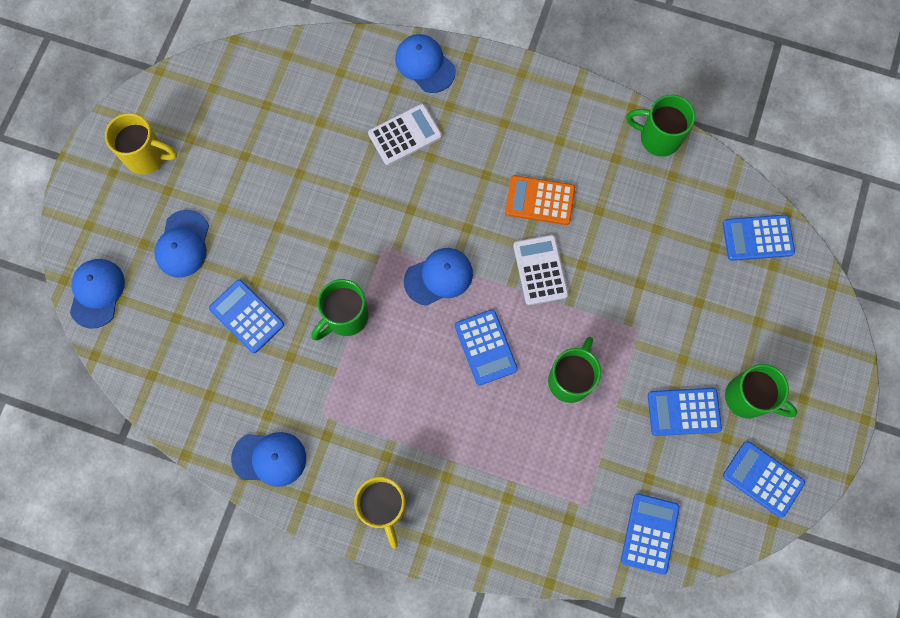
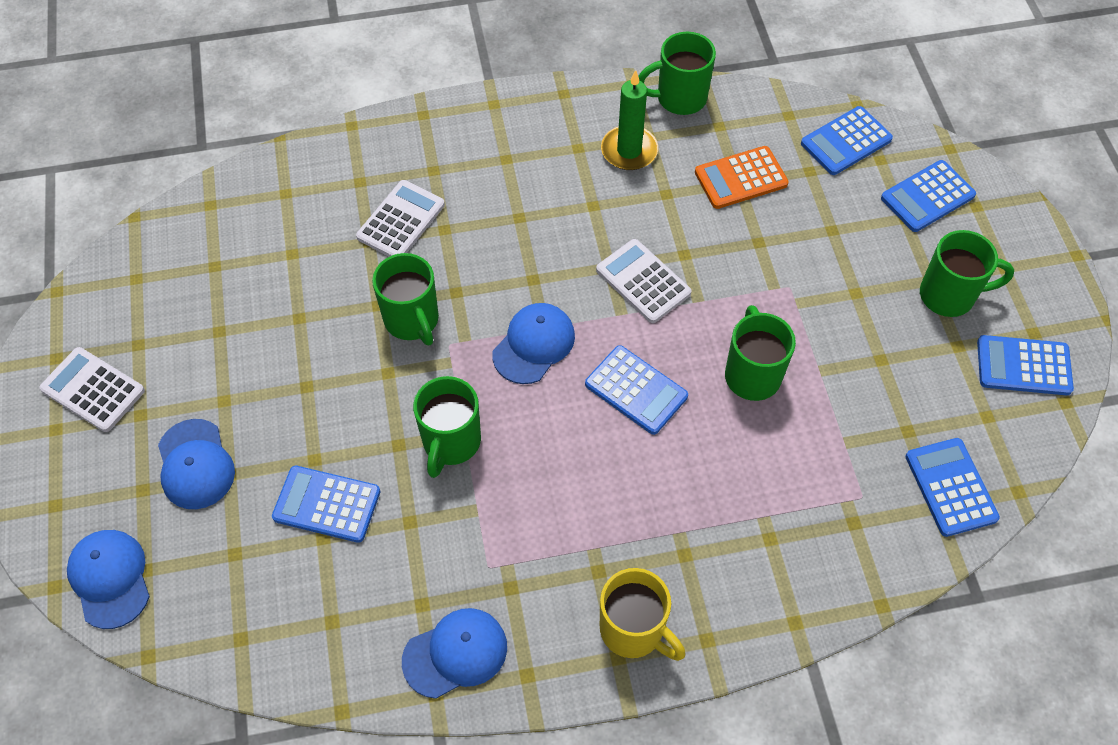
camera: 30 degrees left, 15 degrees down
(147, 157) = (93, 390): yellow mug -> white calculator
(370, 215) = (412, 321): none -> green mug
(425, 64) = (380, 142): blue cap -> none
(540, 200) = (596, 214): orange calculator -> orange calculator (741, 178)
(594, 162) = (629, 150): none -> green candle
(683, 412) = (895, 343): blue calculator -> blue calculator (927, 197)

